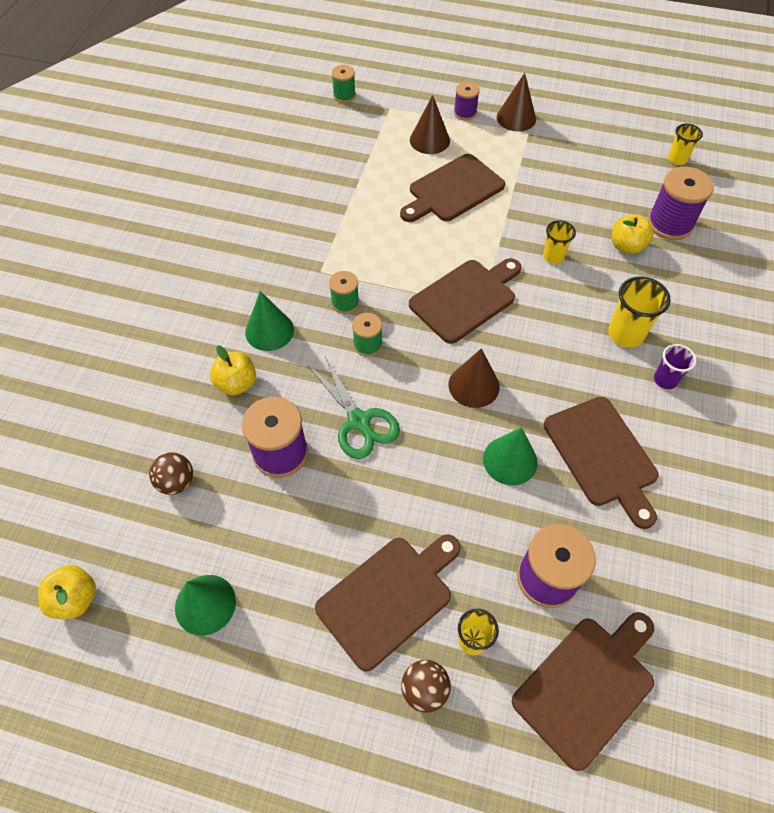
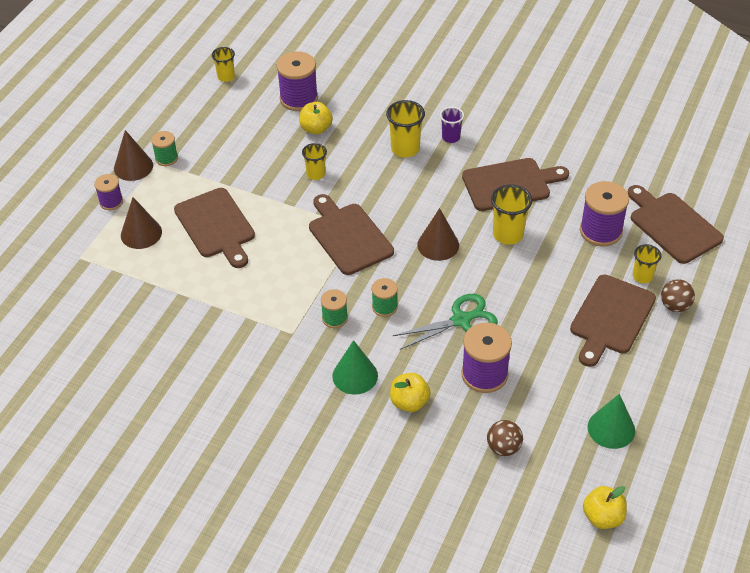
camera: 80 degrees left, 10 degrees down
(344, 96) = (44, 293): green spool -> green spool (166, 158)
(389, 597) = (611, 318): brown cutting board -> brown cutting board turned 120 degrees counterclockwise
(510, 460) = (508, 234): green cone -> yellow cup

